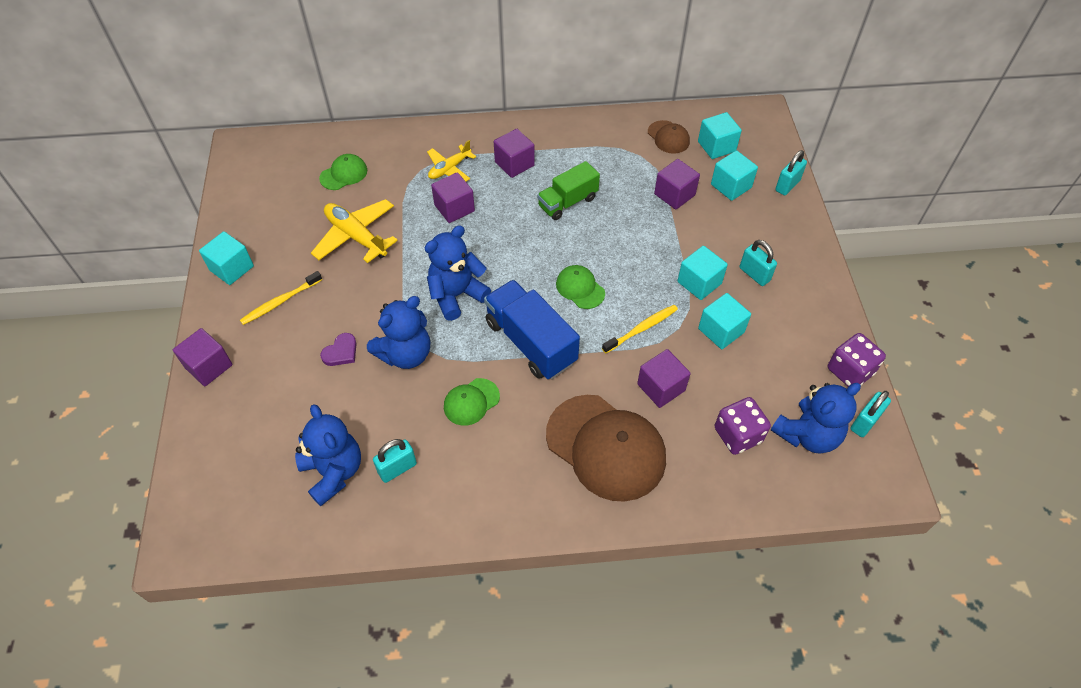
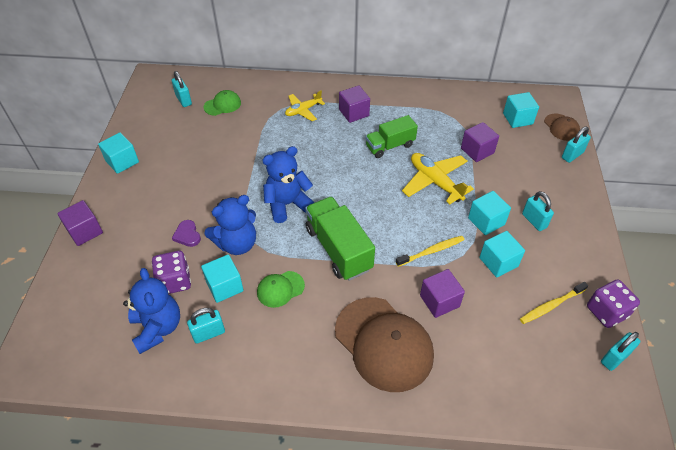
camera: 10 degrees right, 5 degrees down
(280, 302) = (151, 191): yellow toothbrush -> yellow toothbrush (551, 306)
(291, 174) = (184, 100): none -> turquoise padlock
(341, 352) = (187, 235): purple heart -> purple heart turned 105 degrees clockwise
(356, 236) = (220, 150): yellow plane -> yellow plane (435, 182)
(454, 208) = (300, 139): purple cube -> none
(531, 342) = (338, 249): blue truck -> green truck
(580, 288) = (387, 212): green cap -> none
(668, 137) = (479, 107): brown cap -> brown cap (561, 127)
(731, 186) = (525, 150): turquoise cube -> turquoise cube (224, 286)
(738, 435) = (499, 351): purple dice -> purple dice (175, 281)
(807, 434) = (561, 360): blue teddy bear -> none

